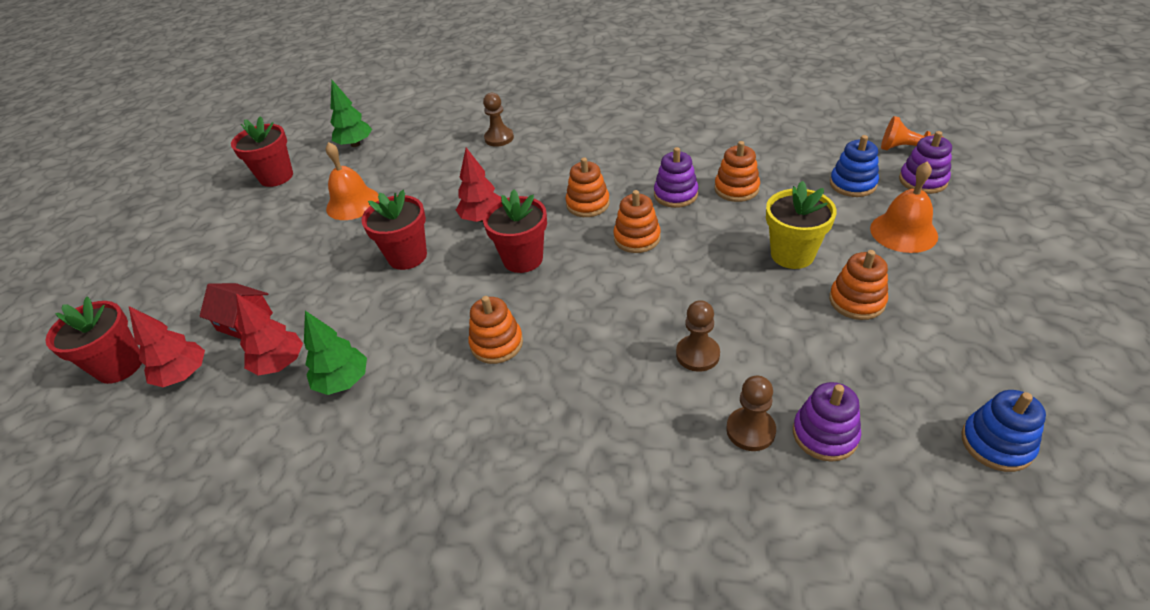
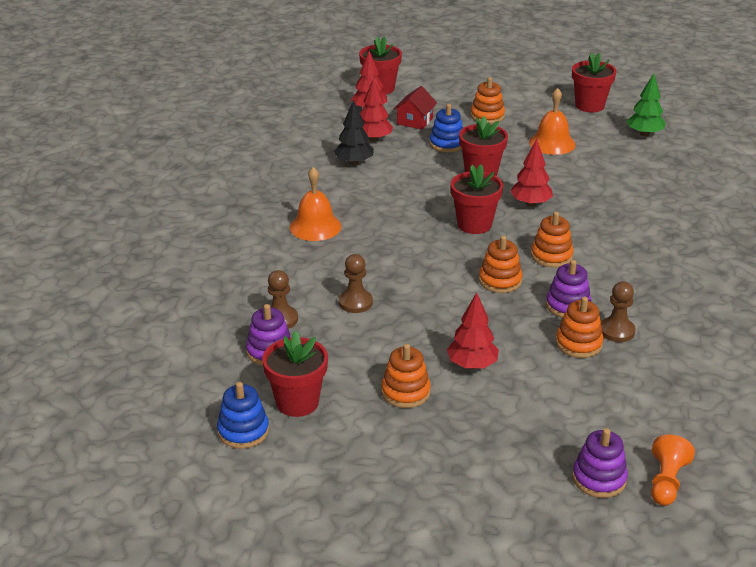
camera: 85 degrees right, 10 degrees down
(343, 382) = (354, 163): green tree -> black tree
(497, 343) = (380, 217): orange stacking toy -> orange stacking toy (487, 116)
(499, 138) = (663, 206): brown pawn -> brown pawn (616, 331)
(792, 254) = (472, 365): yellow flower pot -> red tree
(852, 184) = (590, 424): blue stacking toy -> blue stacking toy (447, 144)
(903, 232) = (504, 442): orange bell -> orange bell (315, 226)
(915, 394) = (297, 402): none -> red flower pot

